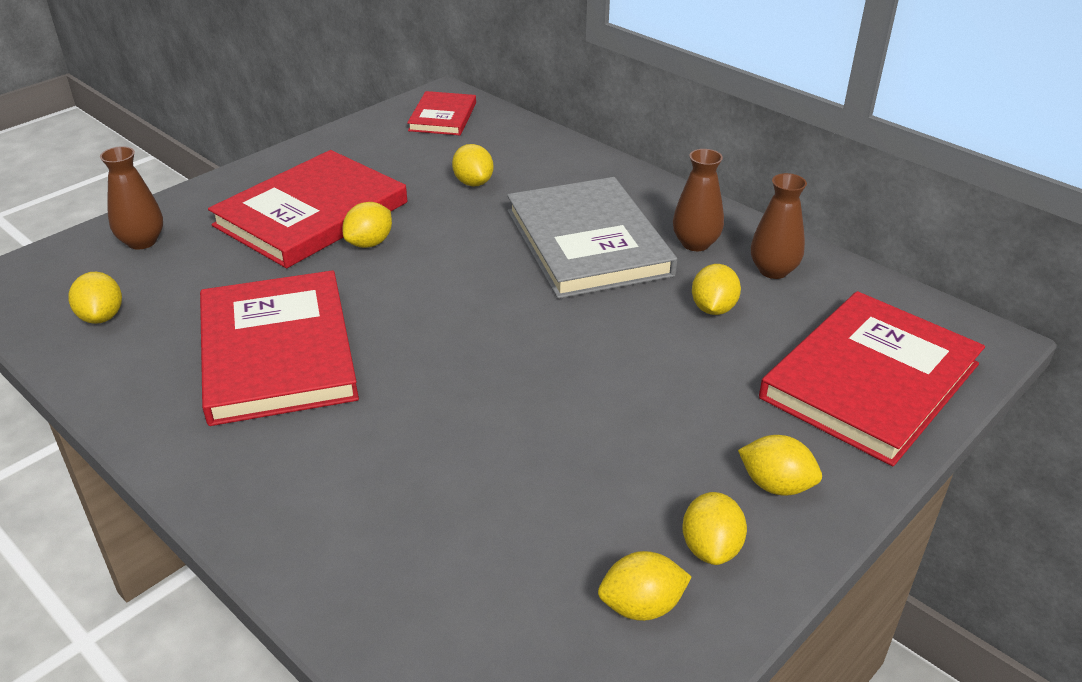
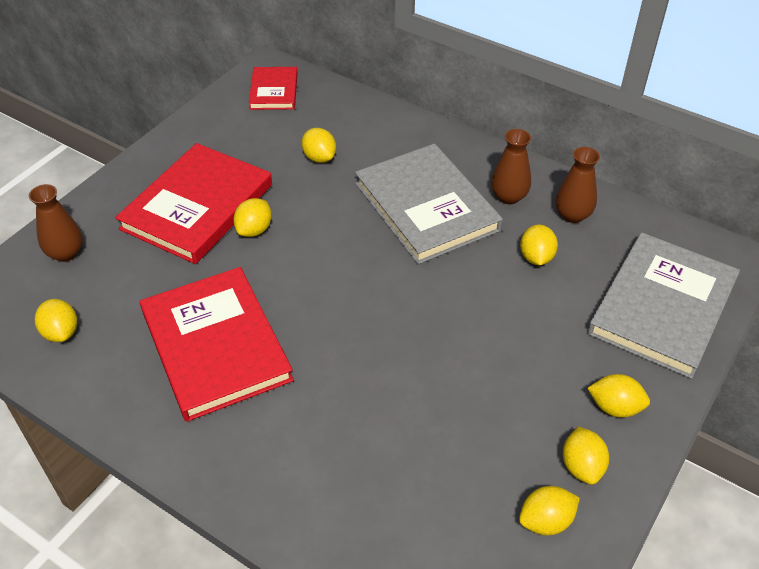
camera: 10 degrees left, 10 degrees up
(870, 381) = (662, 307): red book -> grey book

